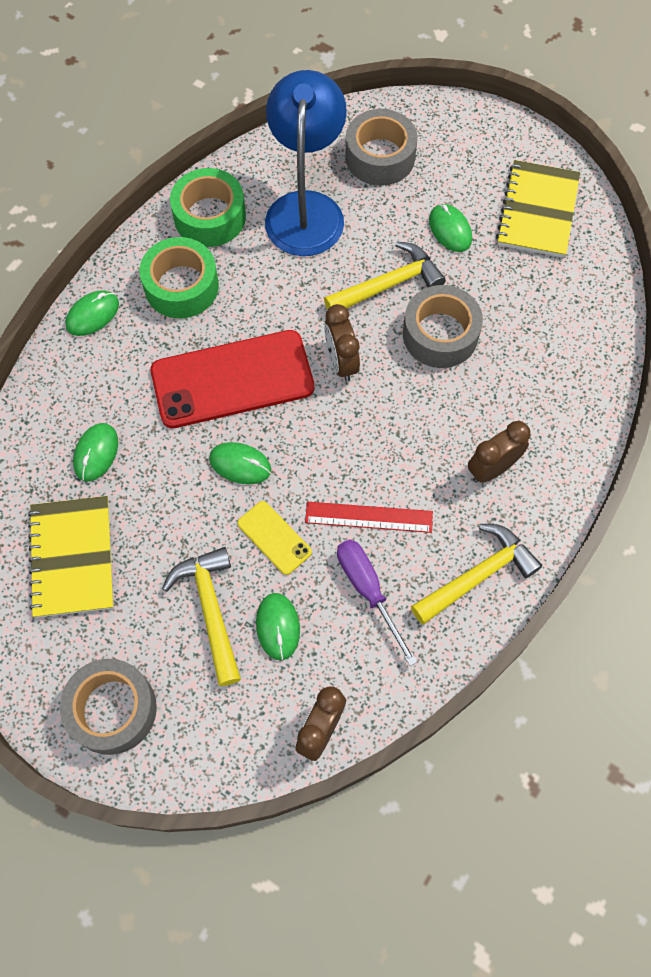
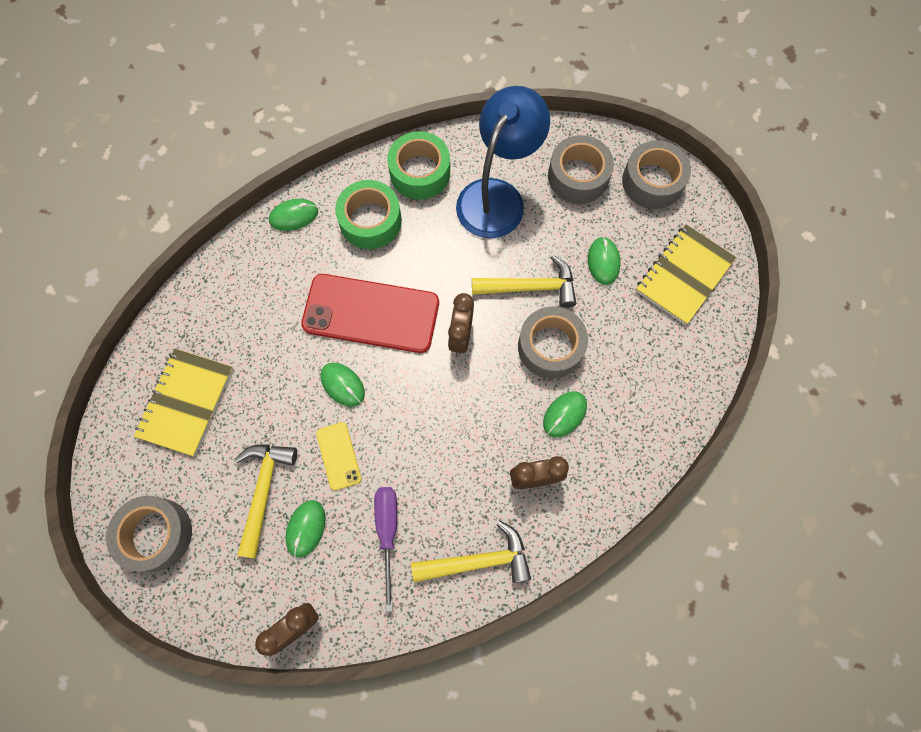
camera: 25 degrees right, 5 degrees up
(96, 453) = (242, 328): green mouse -> green mouse (564, 414)
(369, 517) = (418, 473): red ruler -> none
(458, 133) = (652, 181): none -> grey tape

